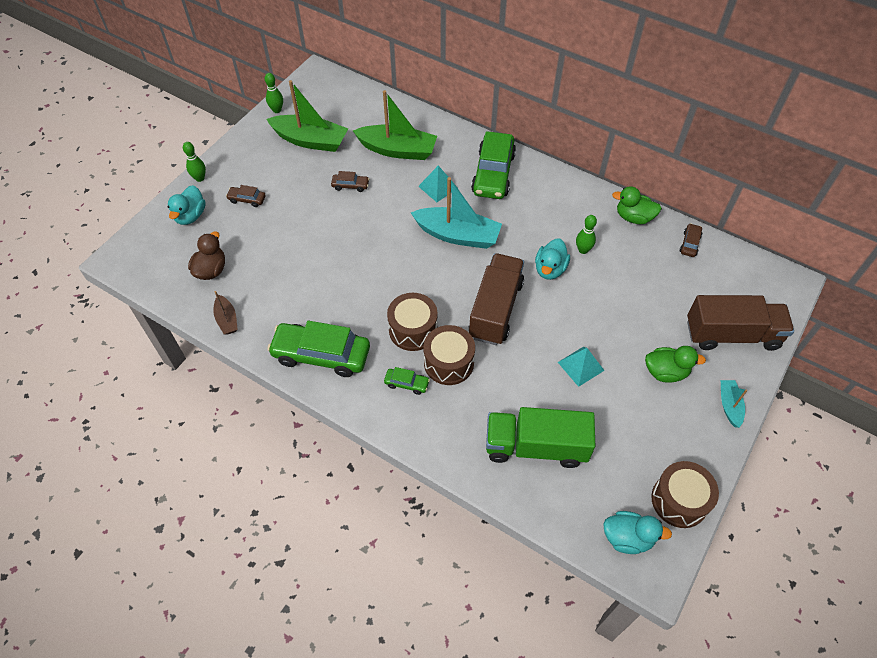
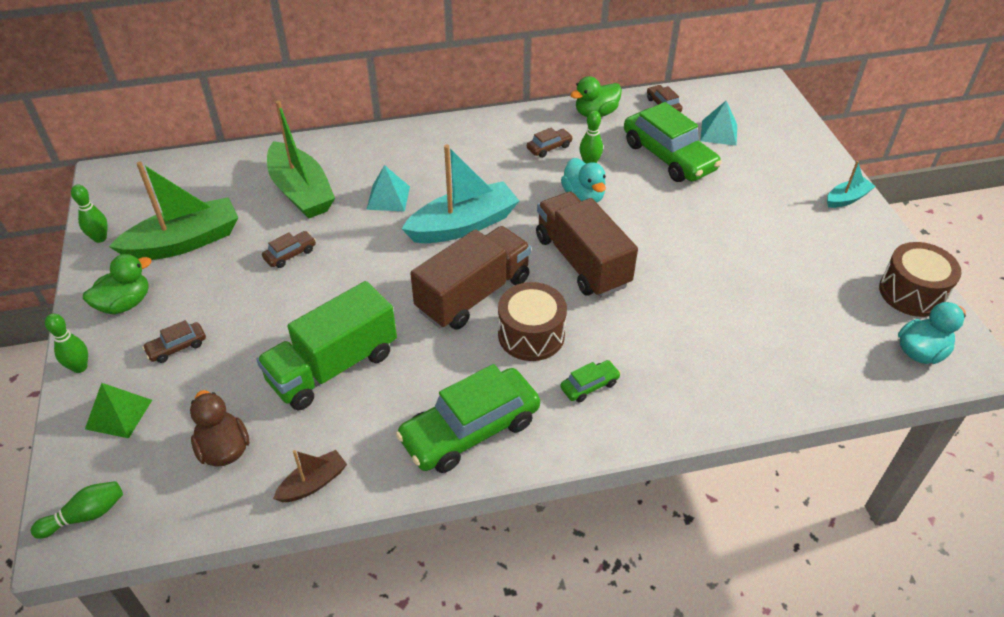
camera: 45 degrees left, 10 degrees down
(132, 256) = (85, 516): none -> green bowling pin
(190, 216) = (118, 414): turquoise duck -> green pyramid
(227, 319) = (313, 483): brown boat -> brown boat turned 60 degrees counterclockwise
(397, 150) = (301, 191): green boat -> green boat turned 90 degrees clockwise
(448, 363) = (602, 337): brown drum -> none
(493, 173) = (427, 154): green car -> green car (668, 156)
(535, 446) = (765, 343): green truck -> green truck (333, 367)
(571, 221) = (549, 147): none -> brown car
(581, 366) = (711, 252): turquoise pyramid -> turquoise pyramid (719, 132)
(665, 372) = (775, 208): green duck -> green duck (125, 303)
(729, 405) = (847, 198): turquoise boat -> turquoise boat turned 105 degrees clockwise
(732, 334) = (780, 148): brown truck -> brown truck (473, 294)

